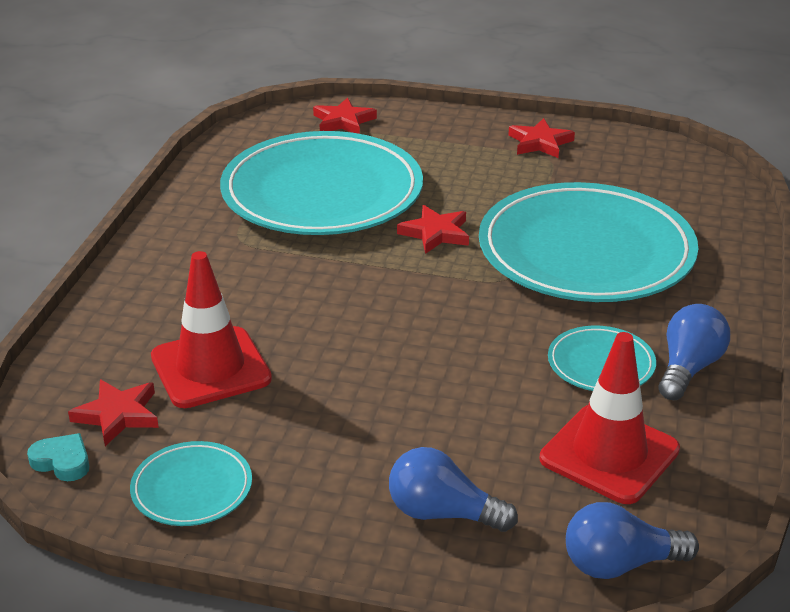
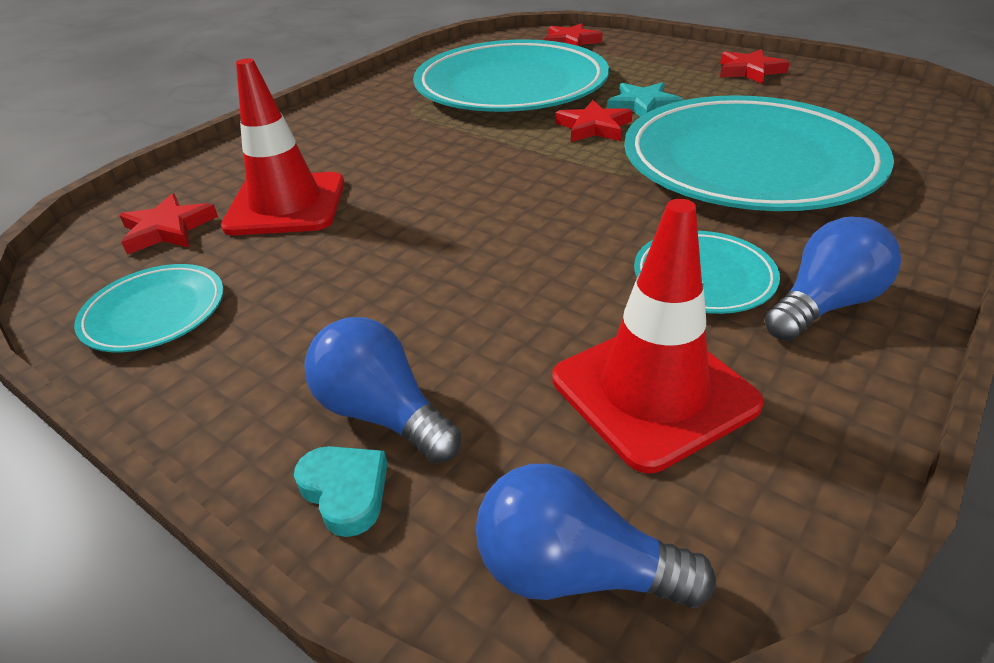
camera: 25 degrees right, 5 degrees up
(62, 461) = (79, 260): turquoise heart -> turquoise heart (345, 491)
(465, 201) = (643, 106): none -> turquoise star

